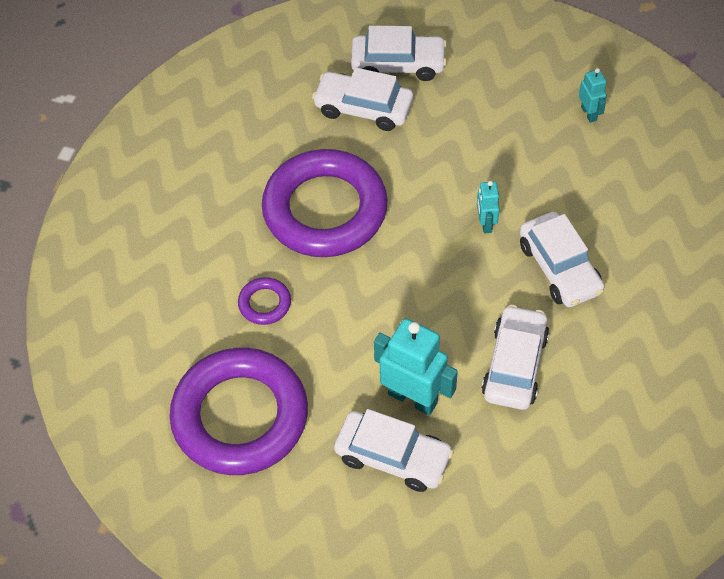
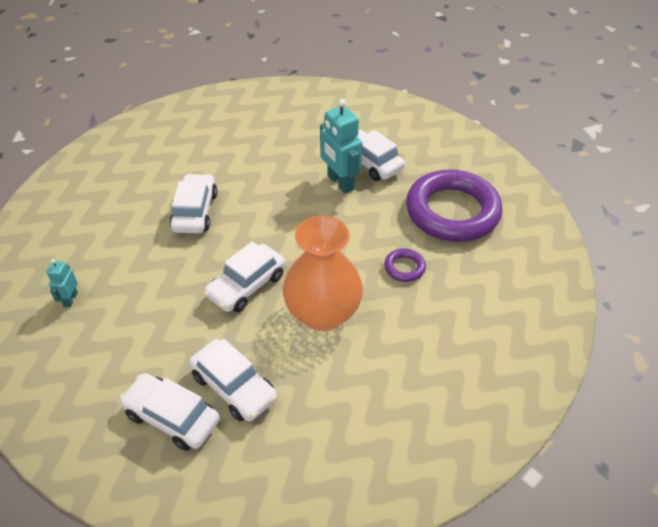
camera: 155 degrees left, 10 degrees down
(325, 210) = (323, 313): purple ring -> orange vase
(485, 223) = (216, 255): turquoise robot -> none
(515, 365) = (268, 176): white car -> white car (246, 285)

